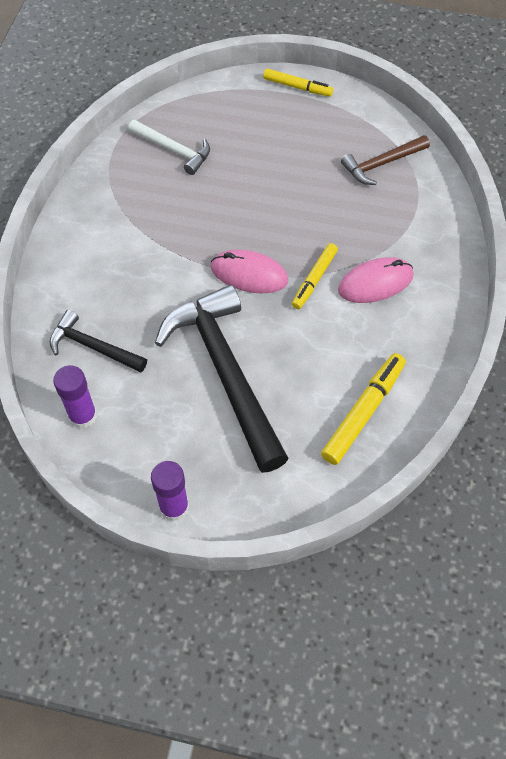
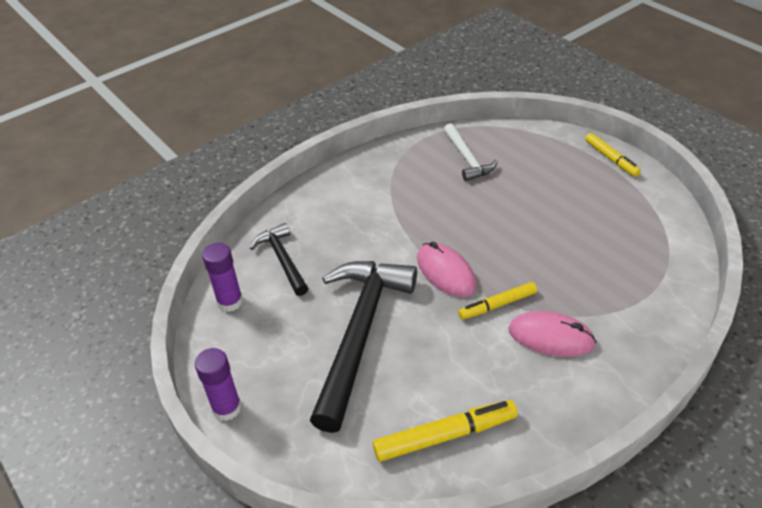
camera: 40 degrees right, 15 degrees down
(382, 164) = (640, 248): brown hammer -> none

